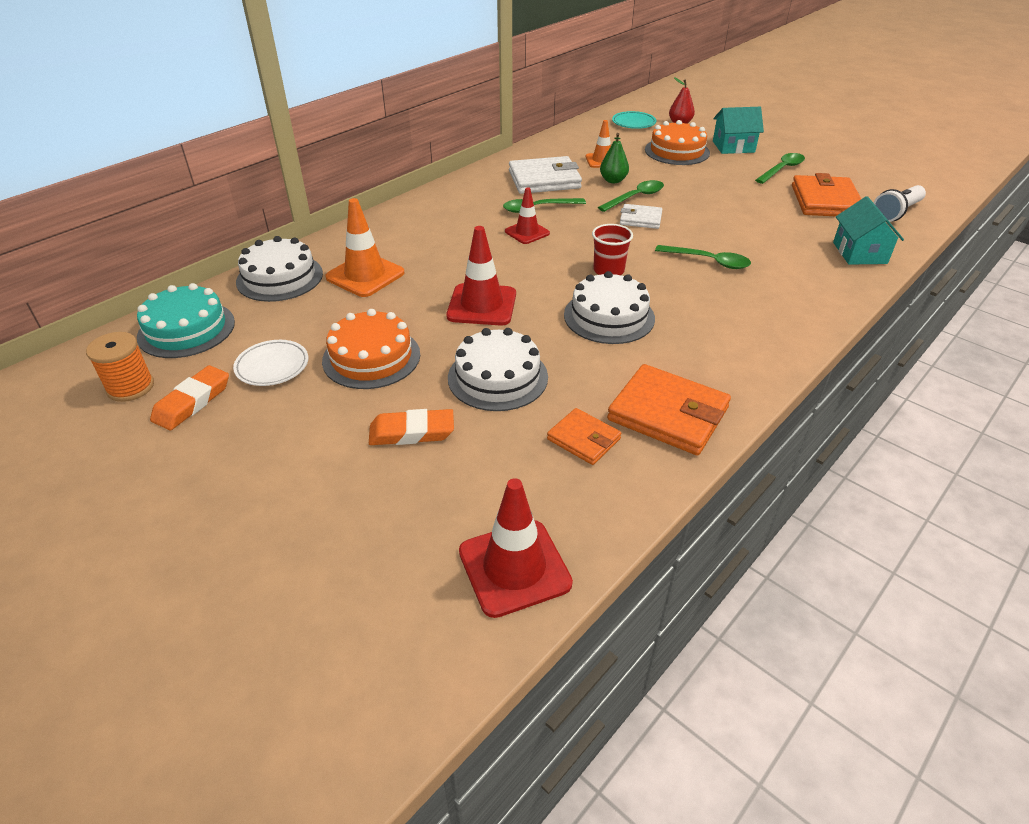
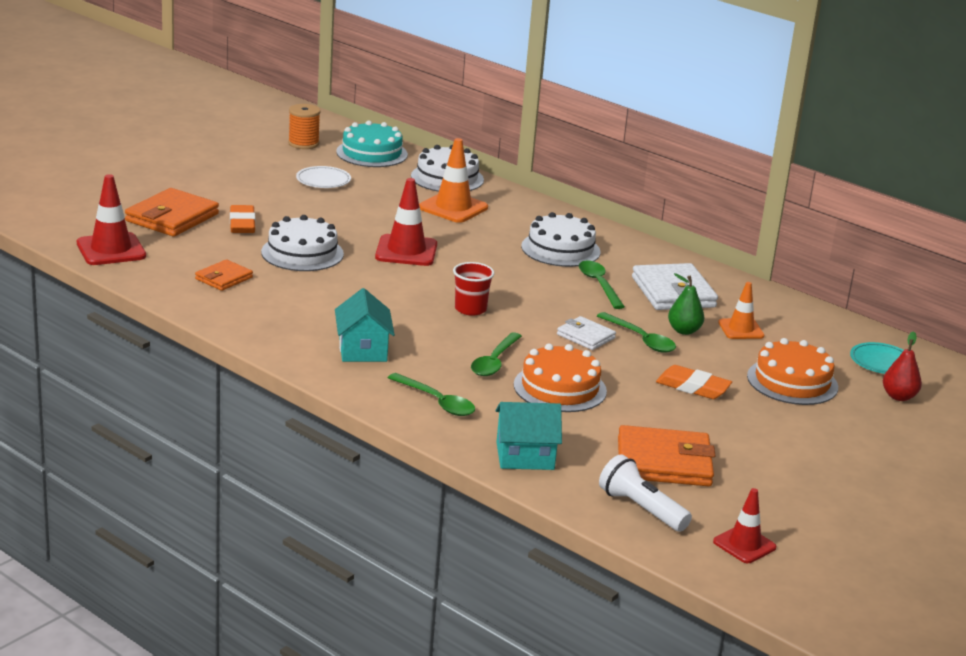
camera: 85 degrees right, 15 degrees down
(192, 402) = (285, 161): orange eraser -> orange eraser (693, 387)
(371, 357) = (332, 211): orange cake -> orange cake (560, 388)
(527, 232) = (543, 276): red traffic cone -> red traffic cone (744, 545)
(609, 316) = (388, 302): white cake -> white cake (560, 249)
(640, 219) = (585, 336): white wallet -> white wallet turned 60 degrees counterclockwise
(668, 414) = (247, 311): orange wallet -> orange wallet (172, 217)
(733, 147) = (827, 425): turquoise house -> turquoise house (362, 350)
(782, 169) = (759, 449): green spoon -> green spoon (437, 402)

